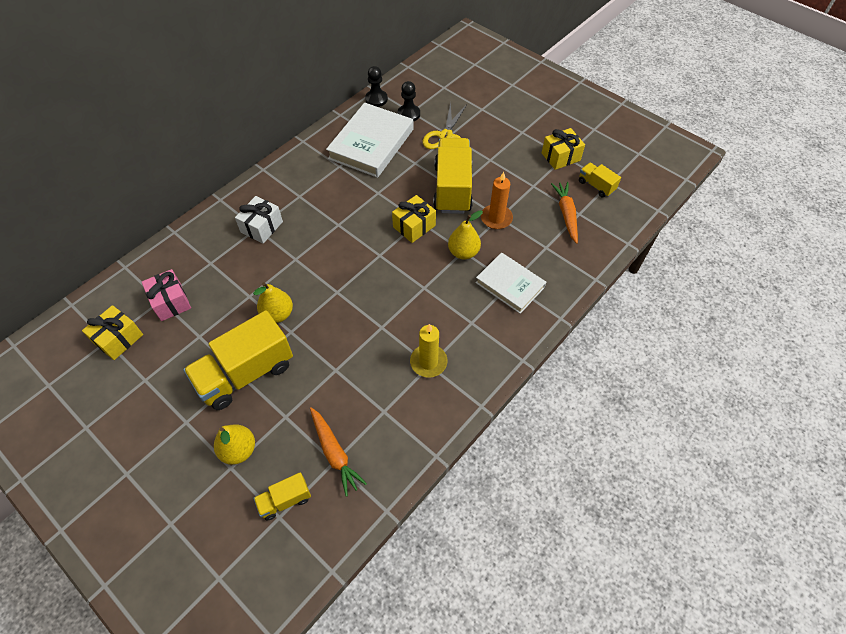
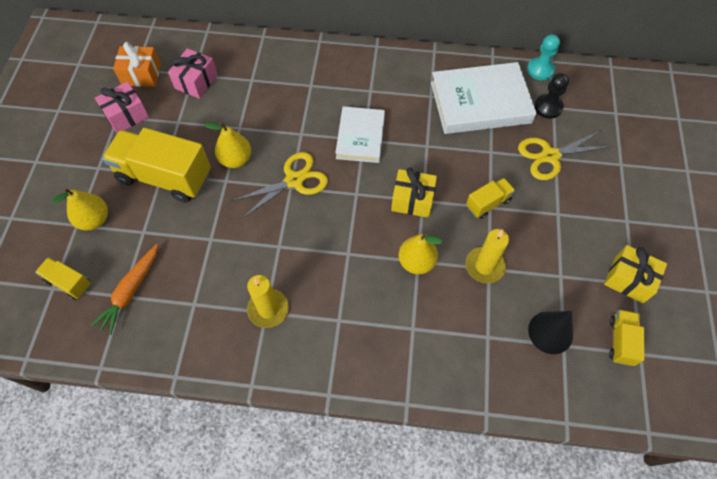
camera: 55 degrees right, 5 degrees up
(118, 339) = (141, 75): yellow gift -> orange gift
(152, 372) = (127, 115): none -> pink gift
(262, 227) = (314, 88): white gift -> none
(333, 286) = (294, 180): none -> yellow scissors
(376, 99) = (540, 70): black pawn -> turquoise pawn
(452, 188) = (488, 203): yellow truck -> yellow truck, size x0.48
(496, 218) = (484, 266): orange candle -> yellow candle
(510, 285) = (410, 329): white book -> white book (360, 137)
(566, 214) = (550, 332): orange carrot -> black cone

